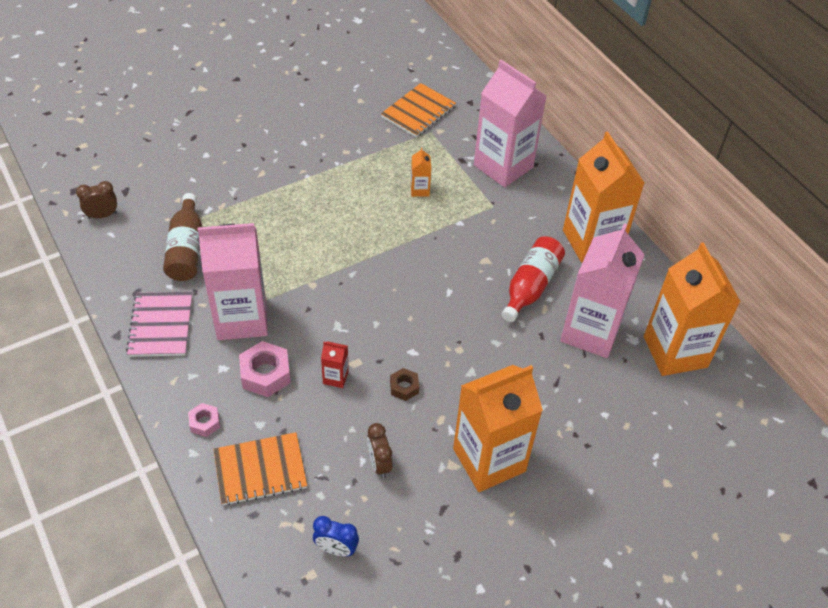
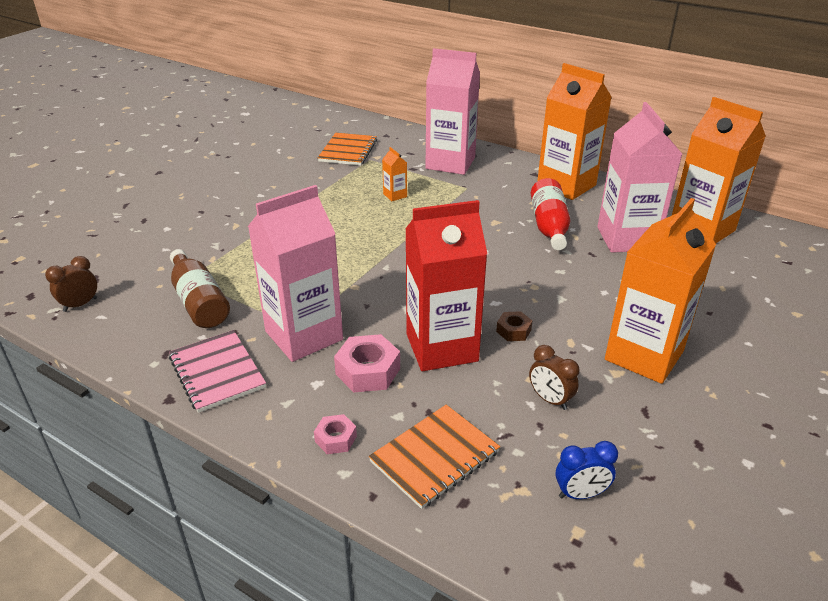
camera: 25 degrees left, 15 degrees down
(335, 377) = (441, 347): red carton -> red carton, size x2.46

